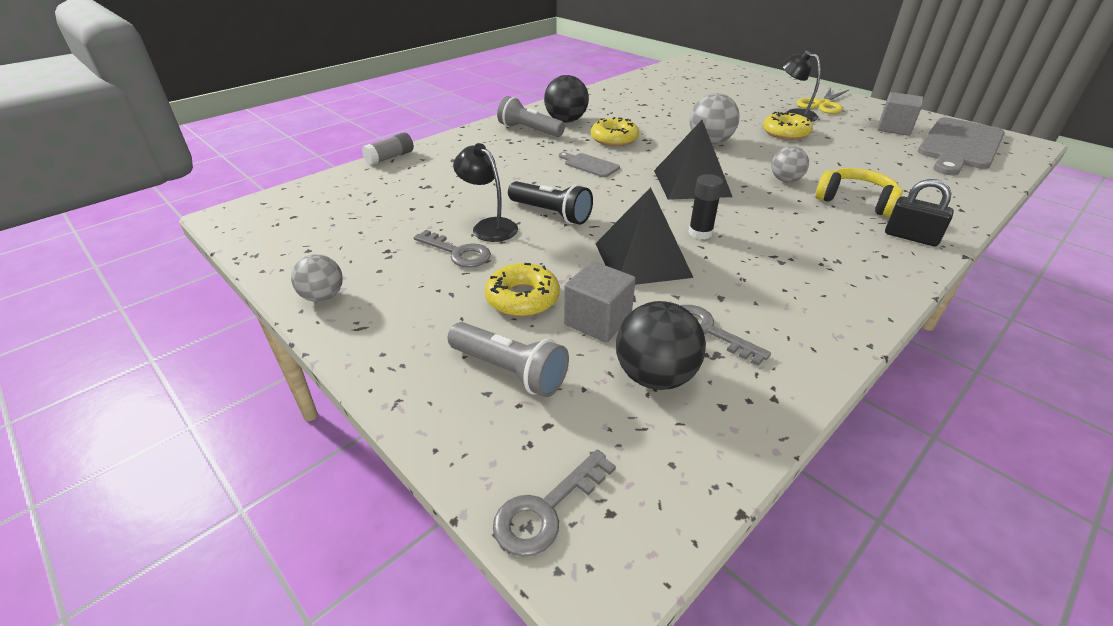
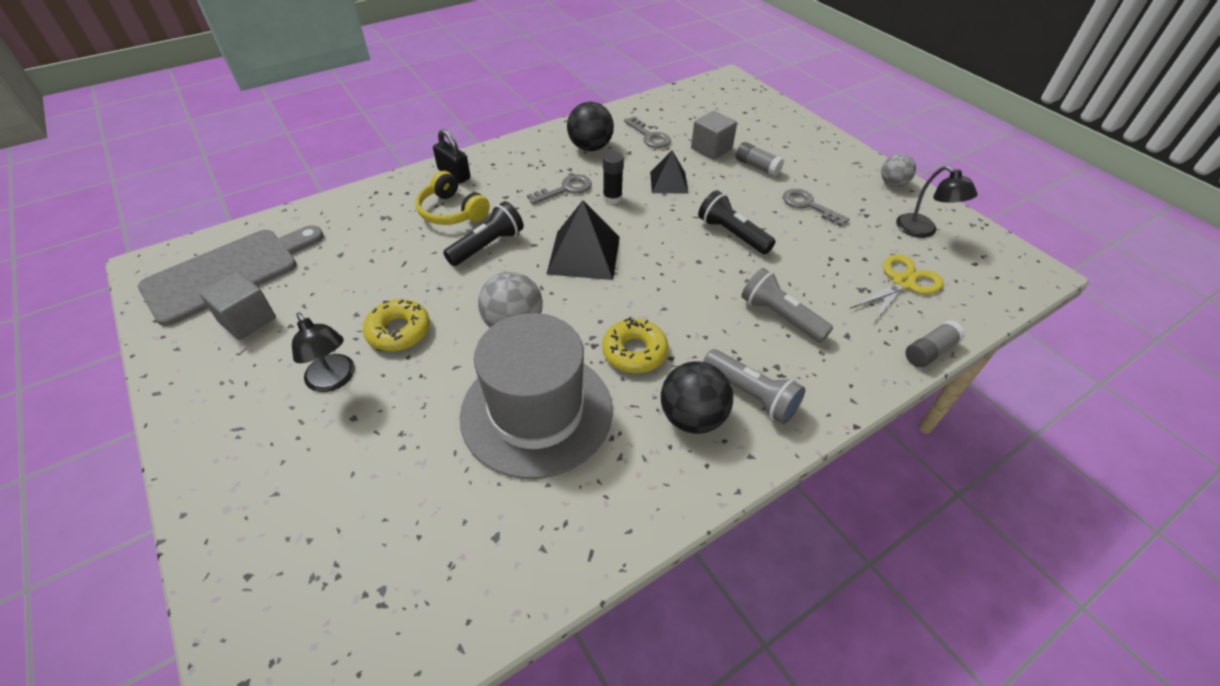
camera: 170 degrees left, 10 degrees up
(489, 226) = (787, 227): black lamp -> black lamp (922, 231)
(510, 371) = (763, 132): grey flashlight -> grey flashlight (780, 316)
(522, 298) = (757, 167): yellow donut -> grey glue stick
(546, 510) = (747, 91): grey key -> grey key (566, 189)
(589, 165) = (681, 300): grey cutting board -> none
(642, 259) = (669, 182): black pyramid -> black pyramid, size x0.62
(655, 376) = (688, 122): black ball -> black ball (590, 147)
(661, 115) = (536, 412): none -> grey hat
(785, 180) = (487, 245): grey ball -> black flashlight
(822, 104) = (253, 407): yellow scissors -> yellow scissors (902, 283)

